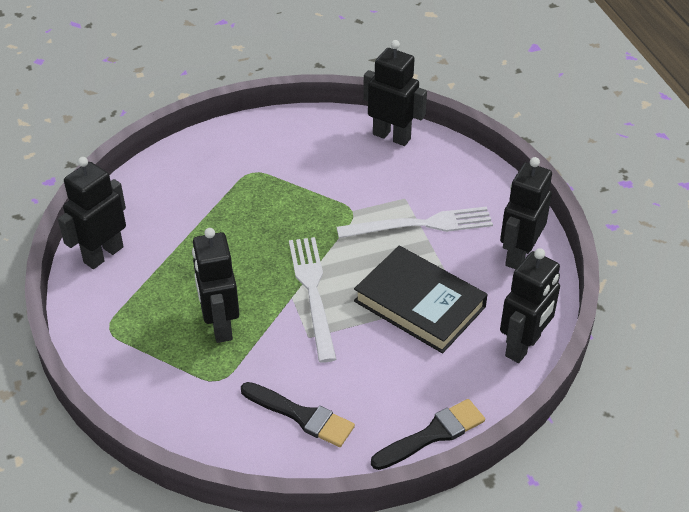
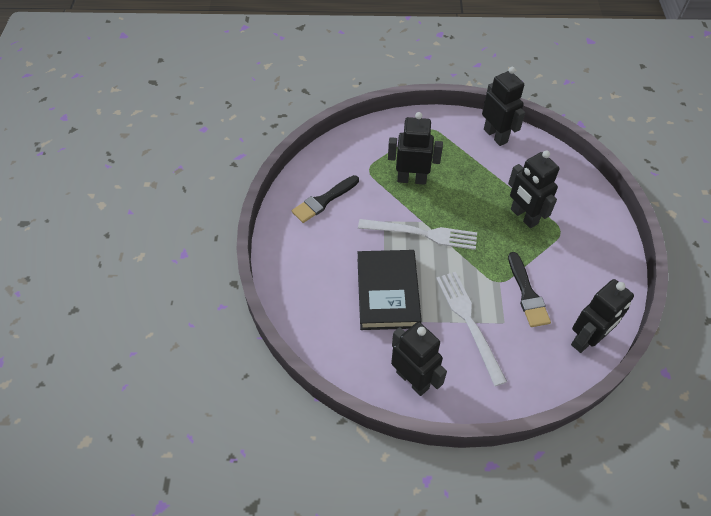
camera: 110 degrees right, 10 degrees up
(419, 304) = (388, 292): black book -> black book turned 60 degrees counterclockwise
(421, 225) = (469, 322): white fork -> white fork turned 150 degrees clockwise
(432, 435) = (277, 261): black brush -> black brush (527, 293)
(523, 346) = (322, 342): black robot -> black robot (523, 216)

